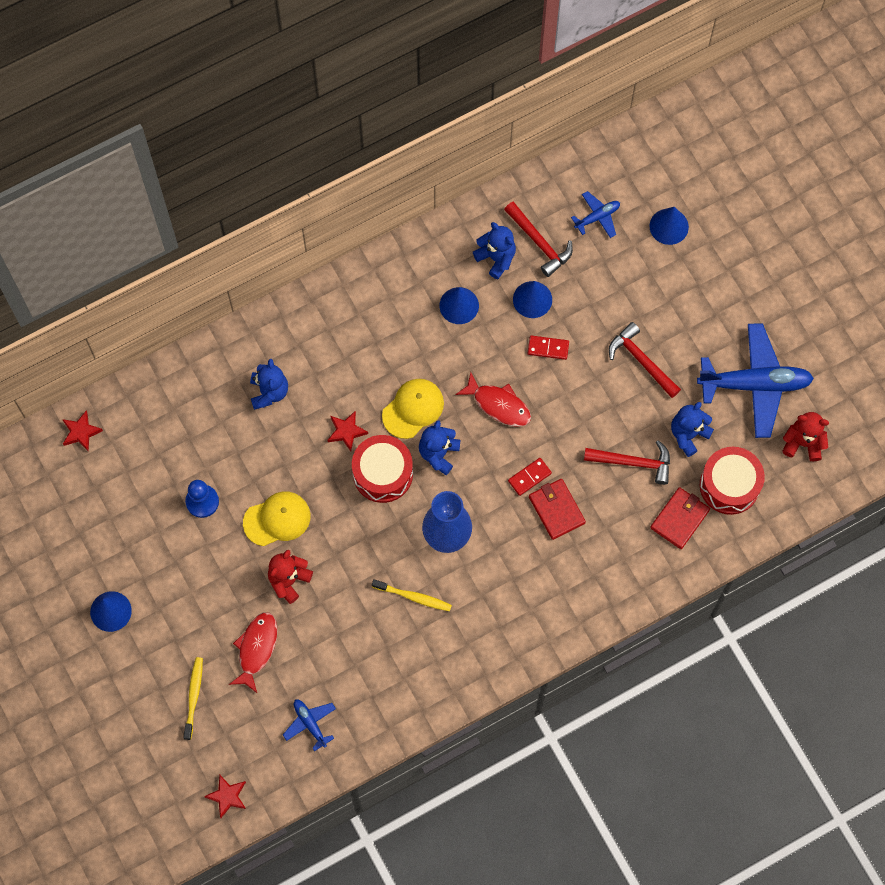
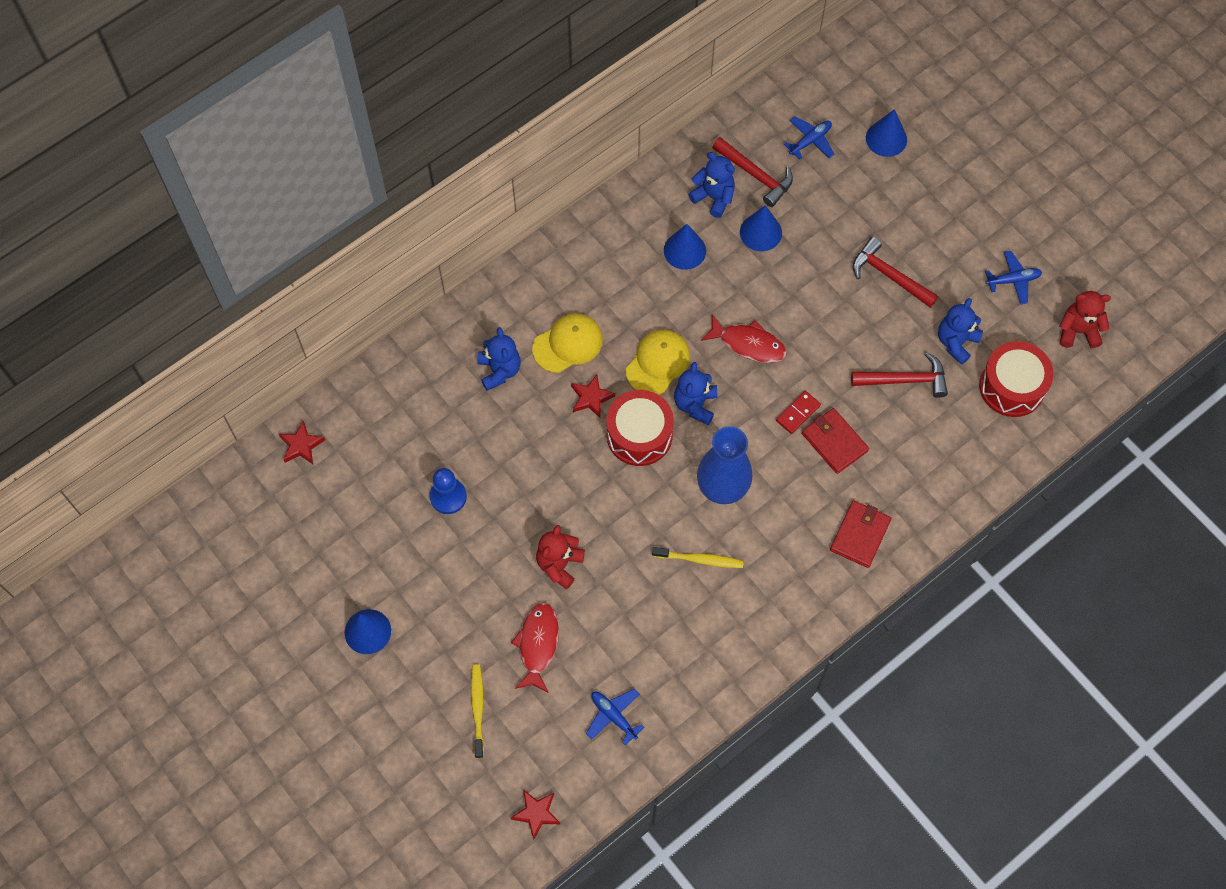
camera: 10 degrees left, 5 degrees down
(277, 519) = (534, 502): yellow cap -> yellow cap (568, 344)
(548, 348) = (788, 278): red domino -> none
(679, 519) = (967, 430): red wallet -> red wallet (860, 535)
(754, 384) = (1013, 280): blue plane -> blue plane, size x0.47

